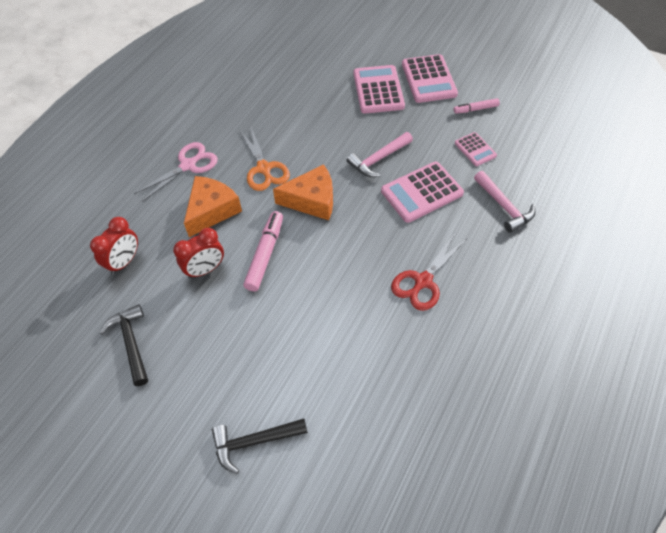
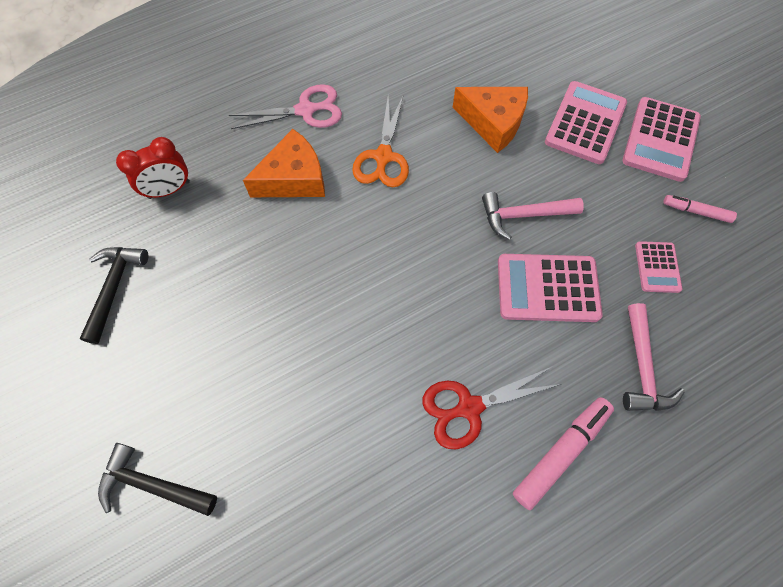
camera: 30 degrees right, 10 degrees up
(205, 269) = (240, 246): red clock -> none
(265, 254) = (314, 265): pink marker -> pink marker (561, 452)
(312, 200) = (410, 226): orange cheese -> orange cheese (493, 123)

